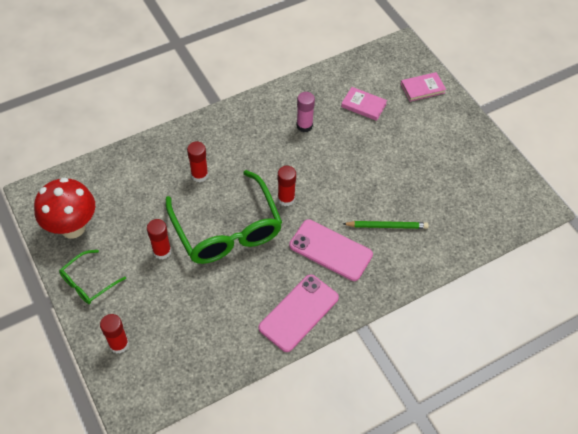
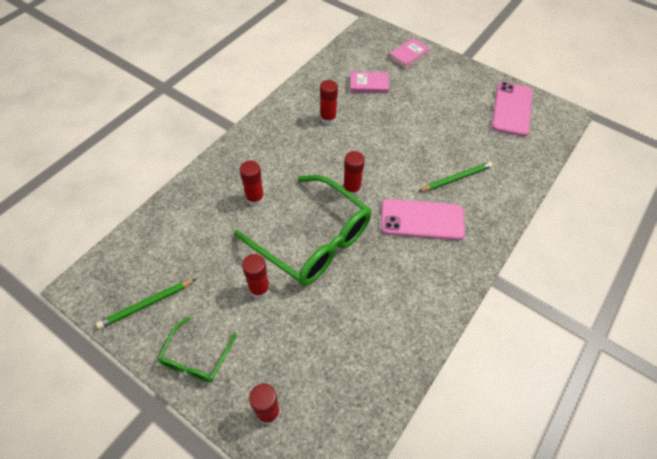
camera: 25 degrees left, 0 degrees up
(73, 227) = (147, 304): red mushroom -> green pencil
(299, 313) = (431, 292): pink phone -> pink phone (512, 109)
(304, 126) = (328, 119): pink glue stick -> red glue stick

